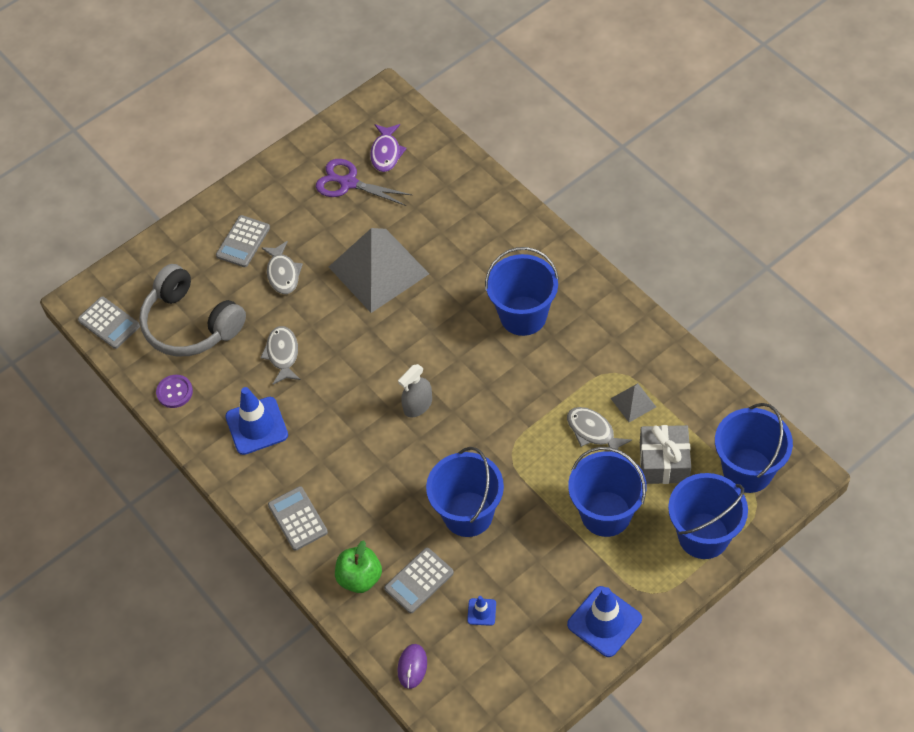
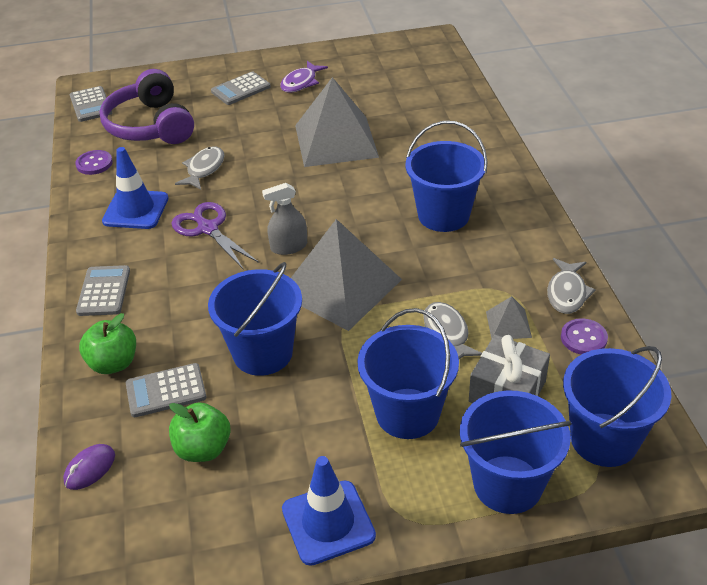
camera: 25 degrees right, 15 degrees down
(191, 324) = (151, 125): grey headphones -> purple headphones
(283, 273) = (254, 118): grey fish -> grey fish (567, 293)
(348, 183) = (359, 80): purple scissors -> purple scissors (208, 228)
(386, 153) = (406, 71): purple fish -> purple fish (301, 83)
(481, 612) = (203, 449): blue traffic cone -> green apple
(486, 426) = (340, 286): none -> grey pyramid
(693, 390) = (583, 338): none -> purple button

